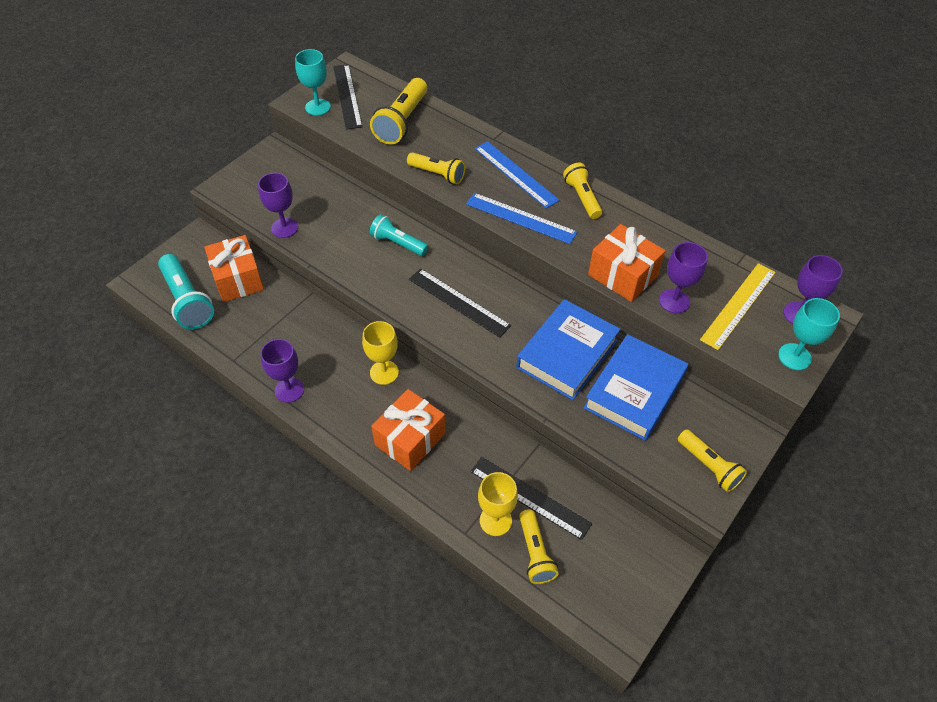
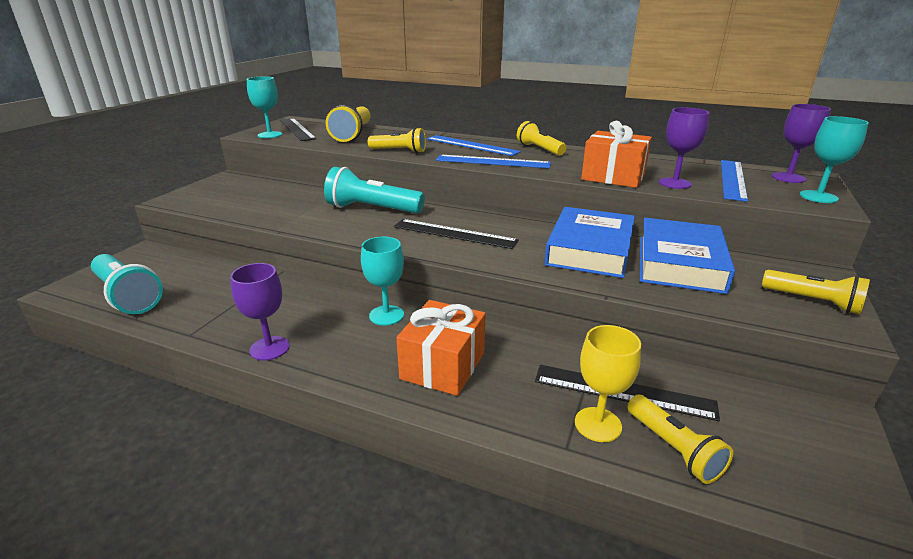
camera: 15 degrees left, 25 degrees down
(238, 279) = (193, 273): orange gift -> none
(284, 228) = (246, 213): purple goblet -> none
(384, 372) = (386, 315): yellow goblet -> turquoise goblet
(398, 243) = (372, 209): turquoise flashlight -> turquoise flashlight, size x1.55
(738, 305) = (732, 179): yellow ruler -> blue ruler

